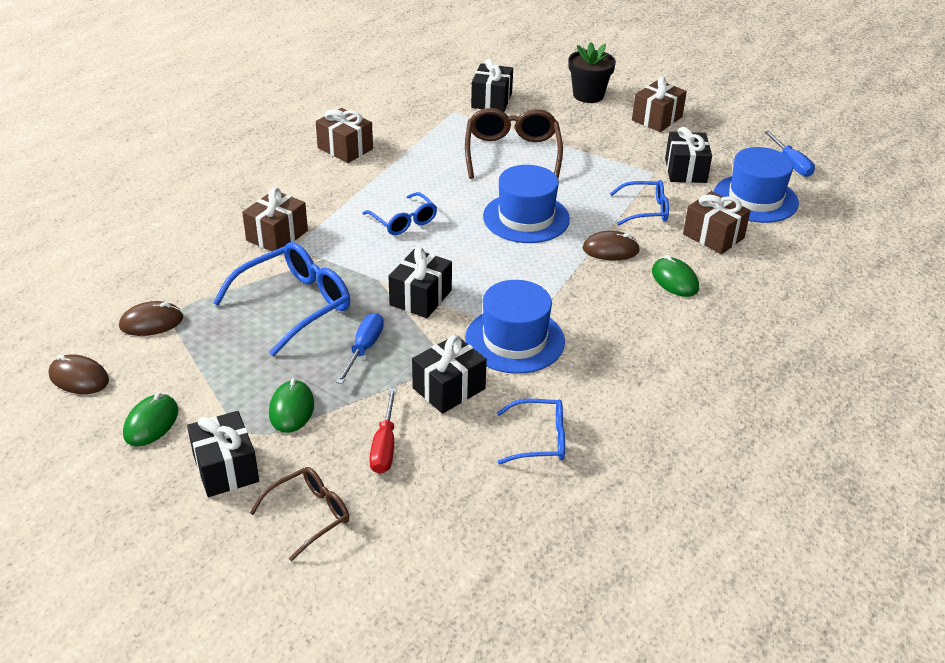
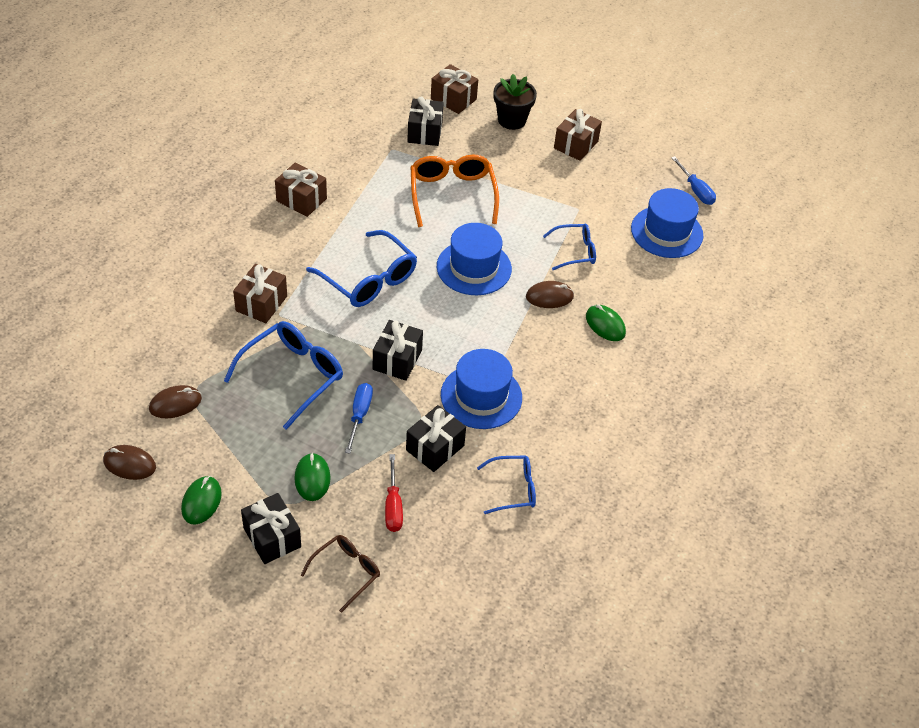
camera: 10 degrees left, 10 degrees up
(403, 221) = (369, 279): blue glasses -> blue glasses, size x1.67
(512, 153) = (452, 195): brown glasses -> orange glasses
(685, 170) = (605, 204): black gift -> none
(713, 236) = (634, 276): brown gift -> brown gift (453, 99)

